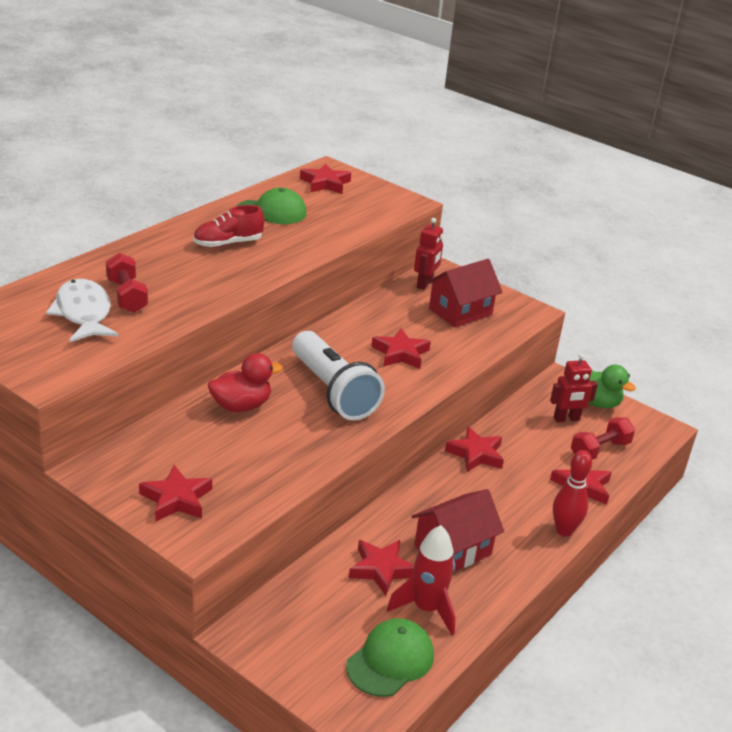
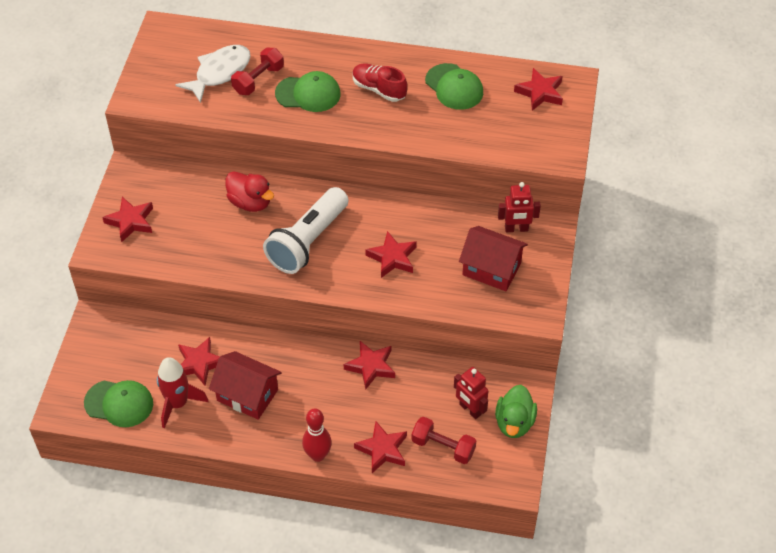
camera: 65 degrees right, 20 degrees up
(185, 278) = (308, 94): none -> green cap

